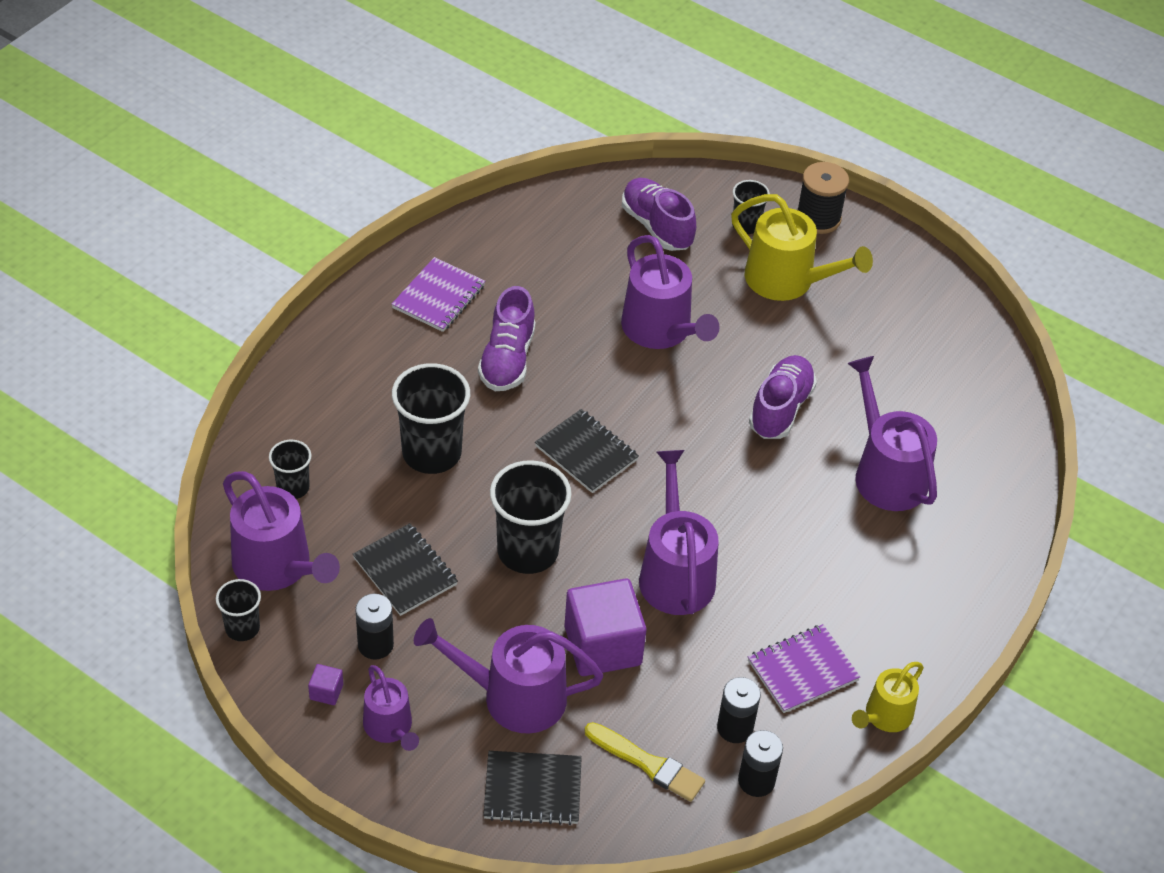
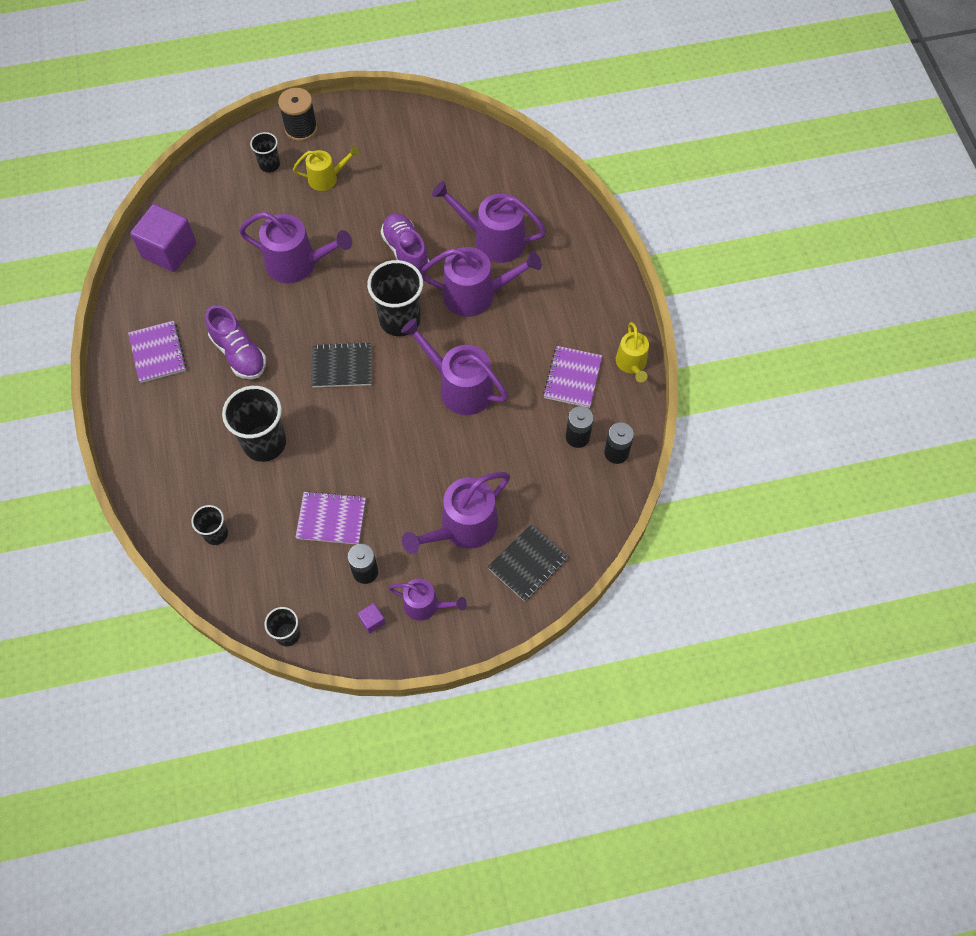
camera: 45 degrees left, 15 degrees up
(277, 566) = (263, 583): purple watering can -> purple watering can (476, 295)
(405, 571) = (331, 519): black notebook -> purple notebook
(528, 551) = (377, 446): black cup -> black cup (400, 320)
(602, 646) = (472, 458): purple cube -> purple cube (169, 250)
(648, 764) = (562, 495): yellow brush -> none
(657, 226) = (224, 206): purple shoe -> none
(786, 280) = (326, 178): yellow watering can -> yellow watering can, size x0.60

